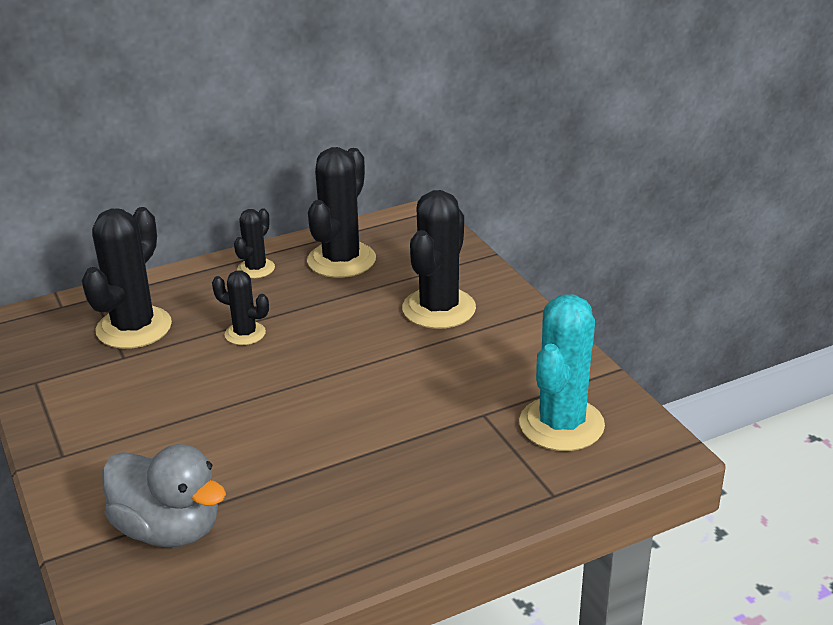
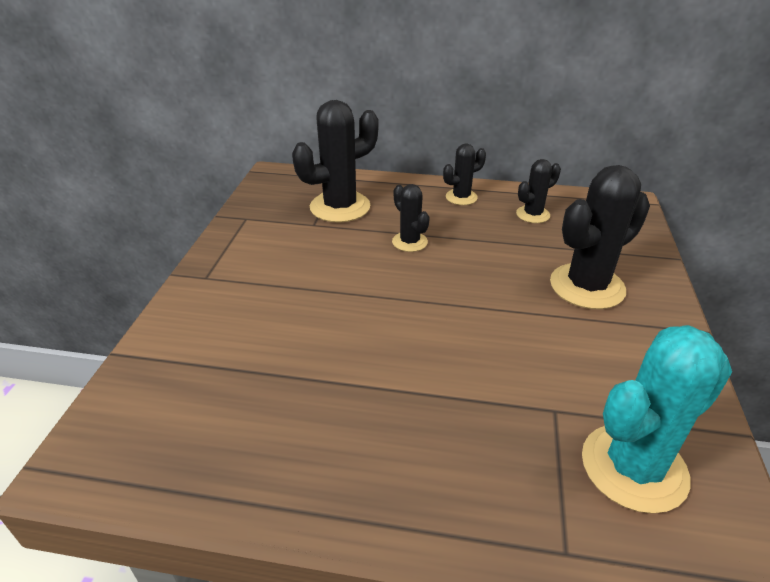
camera: 35 degrees right, 5 degrees up
(169, 529) = (206, 375): grey duck -> none
(341, 260) = (532, 214): black cactus -> black cactus, size x0.54

